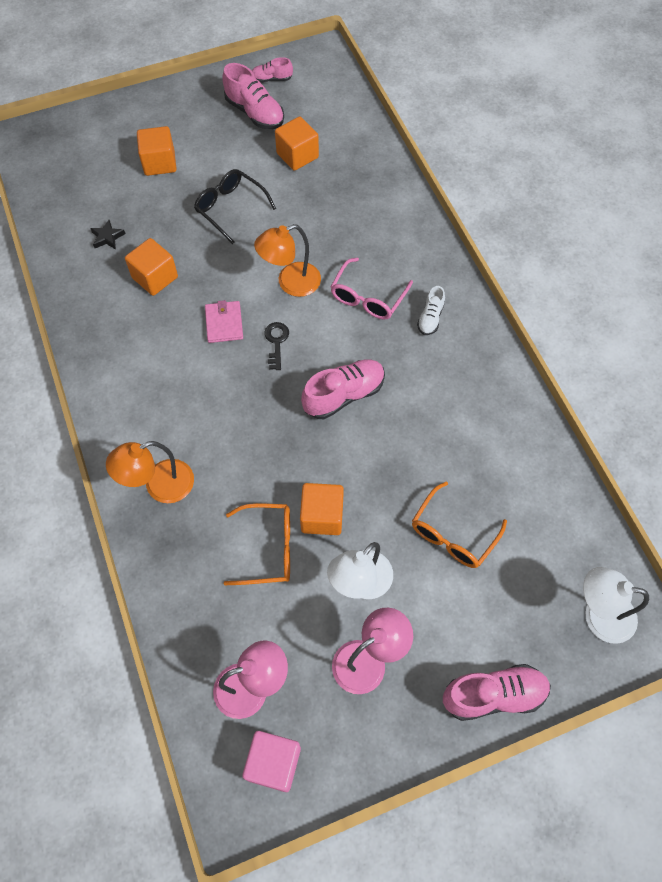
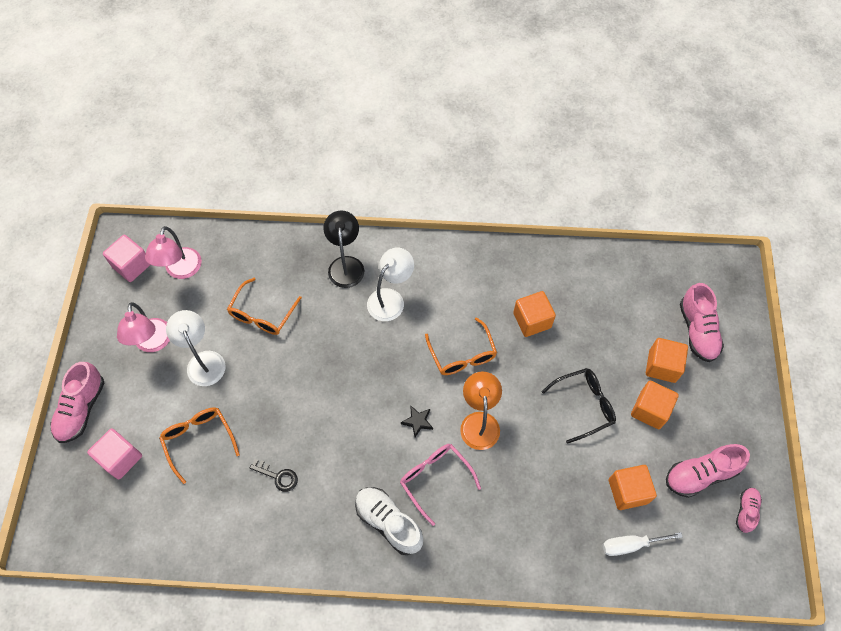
camera: 115 degrees right, 0 degrees up
(107, 237) = (590, 299): black star -> black star (417, 421)
(160, 486) = (346, 264): orange lamp -> black lamp
(224, 323) = (462, 355): pink wallet -> orange glasses
(276, 342) = (425, 386): black key -> black key (278, 476)
(322, 516) = (264, 357): orange cube -> orange cube (650, 410)
(344, 142) = (630, 545): none -> white screwdriver
(344, 395) = (352, 416): pink shoe -> pink shoe (697, 330)
(430, 318) = (388, 522): white shoe -> white shoe, size x1.77
(520, 608) = (120, 458): none -> pink cube
(598, 615) = (81, 511): white lamp -> white lamp (390, 299)

